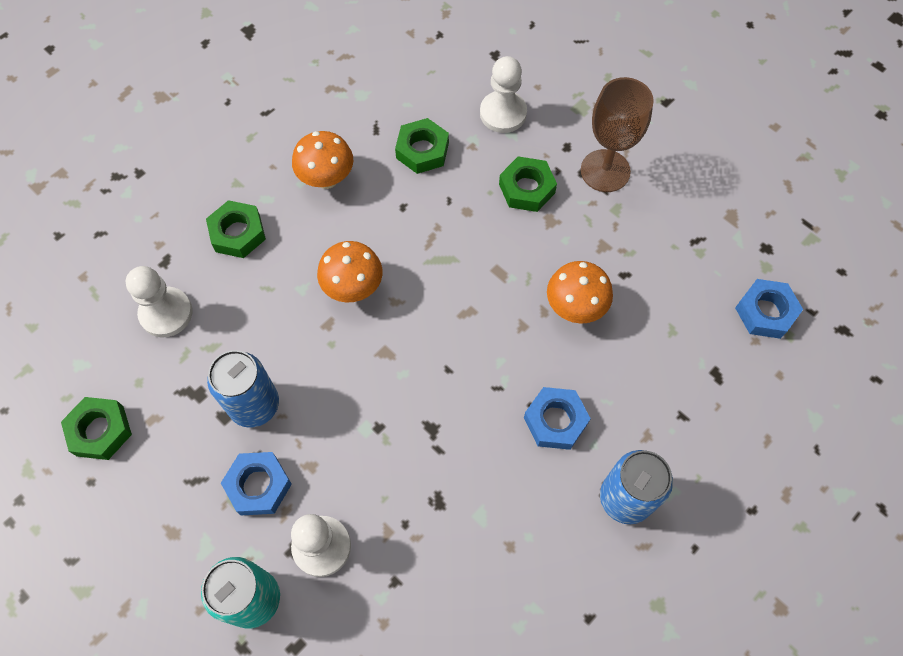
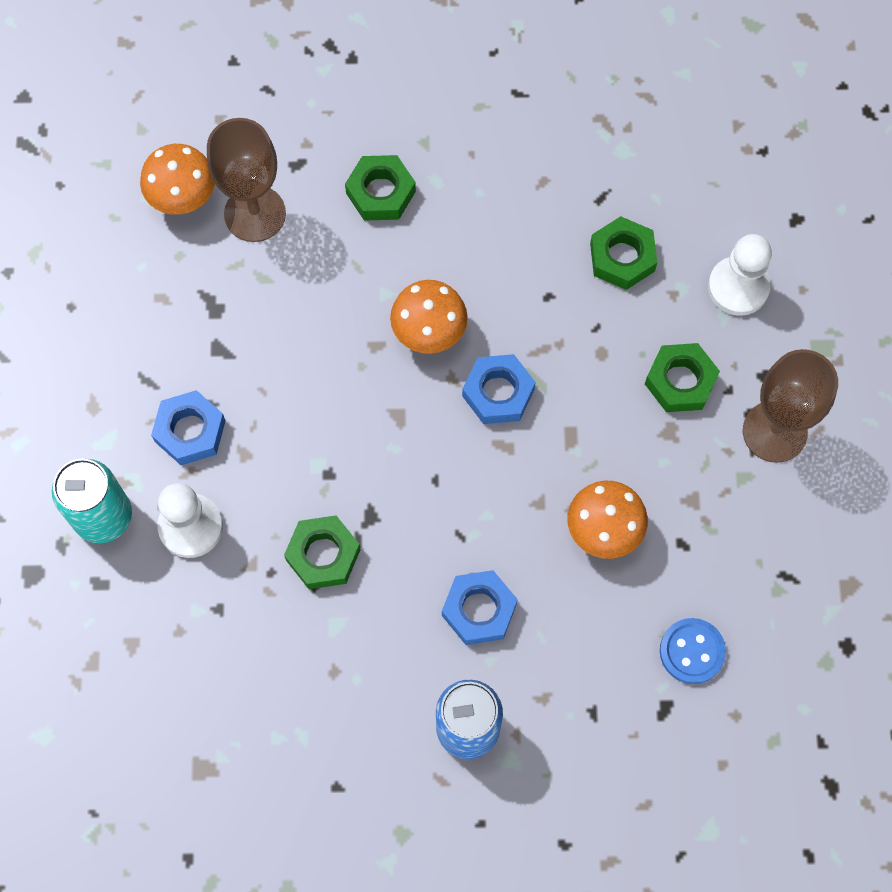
camera: 45 degrees right, 5 degrees up
(100, 431) = (114, 270): green nut -> green nut (323, 555)
(166, 313) = (255, 214): white pawn -> brown goblet
(254, 405) = (250, 360): blue can -> none
(327, 179) = (507, 208): orange mushroom -> orange mushroom (183, 198)
(695, 328) = (692, 651): none -> blue button
(765, 312) = (775, 700): blue nut -> blue nut (498, 392)

